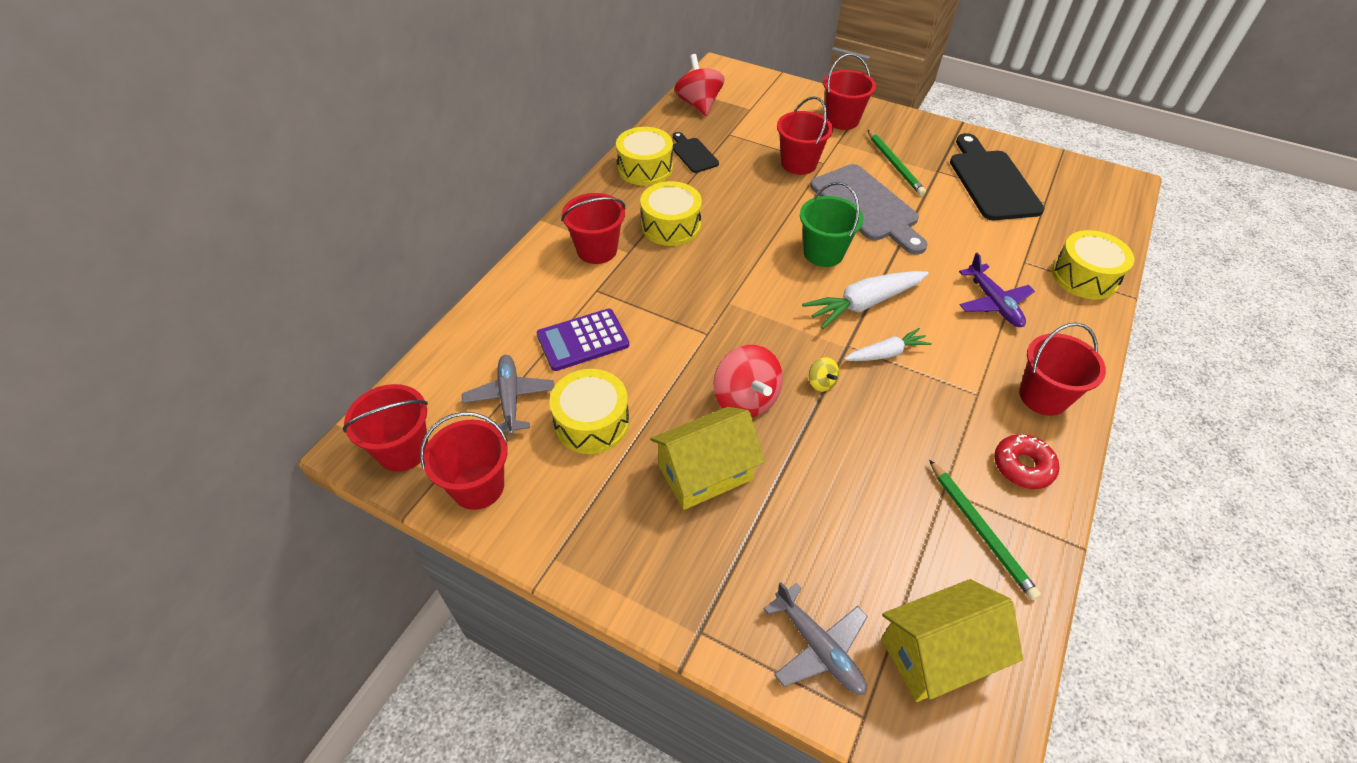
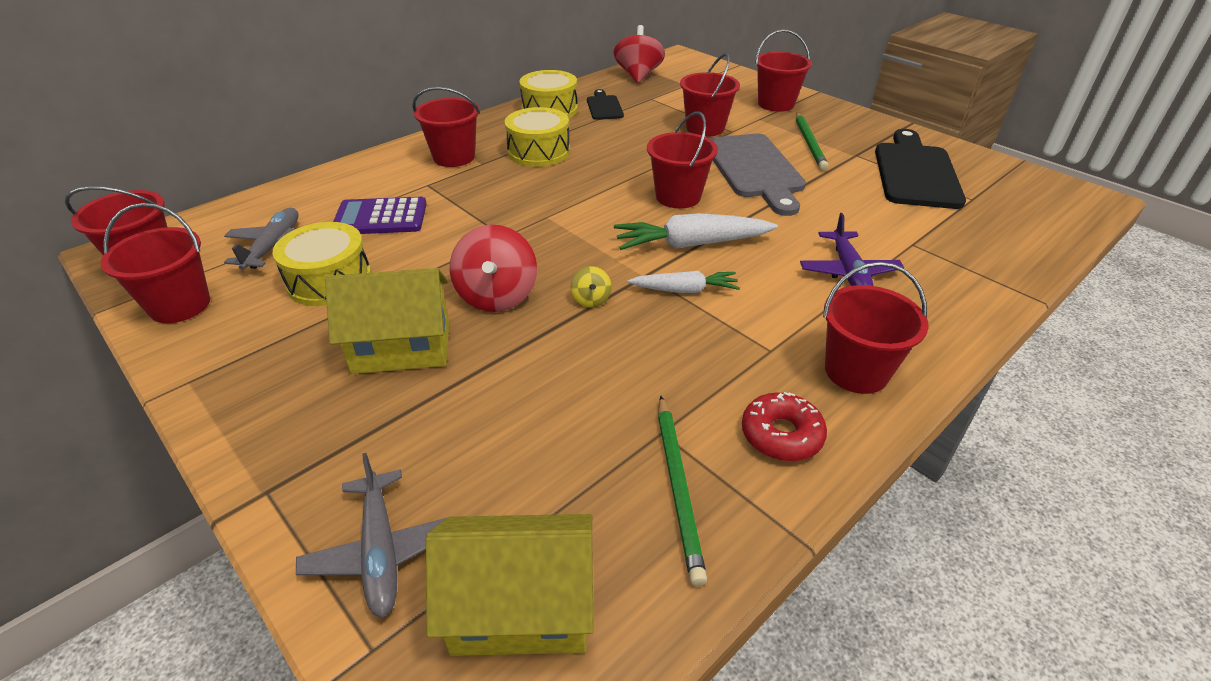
camera: 20 degrees right, 10 degrees down
(823, 253) = (678, 197): green bucket -> red bucket
(1084, 277) = (984, 271): yellow drum -> none

